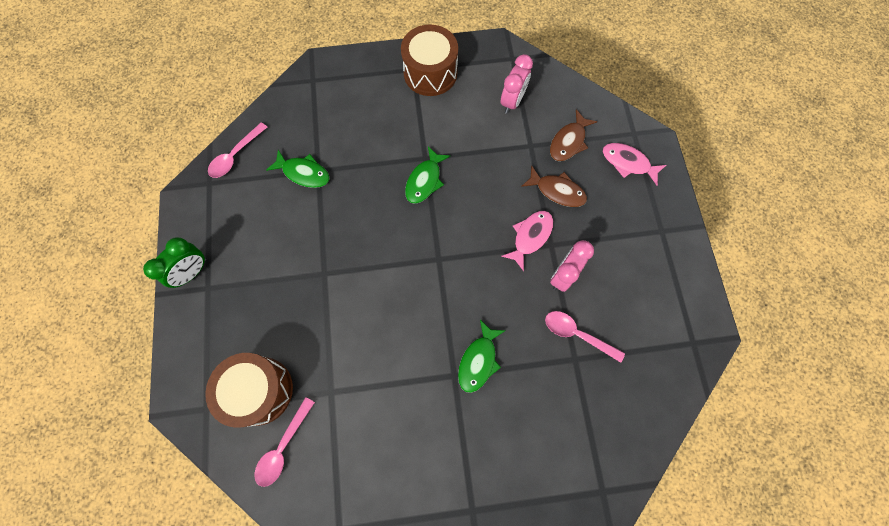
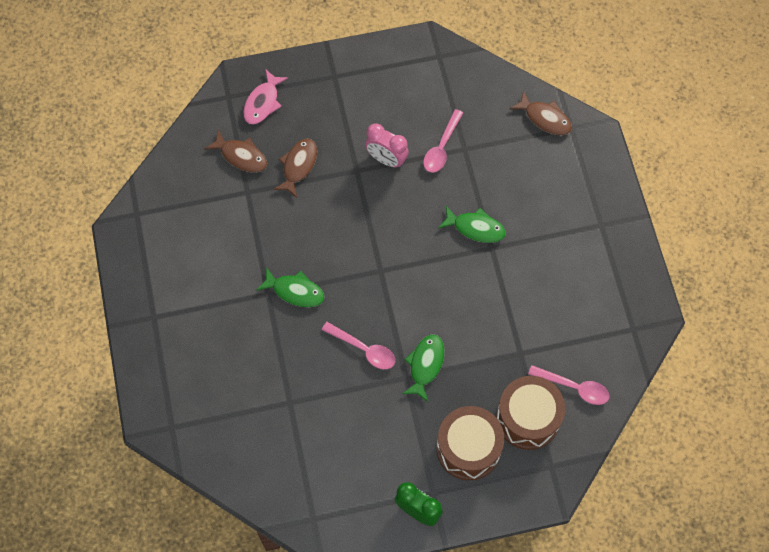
camera: 95 degrees left, 5 degrees down
(235, 155) = (277, 495): pink spoon -> pink spoon (363, 349)
(304, 173) = (294, 416): green fish -> green fish (425, 365)
(430, 73) = (158, 298): brown drum -> brown drum (468, 448)
(512, 101) = (194, 211): pink clock -> none
(530, 236) = (349, 189): pink fish -> none
(615, 461) = (545, 118): none -> brown fish

